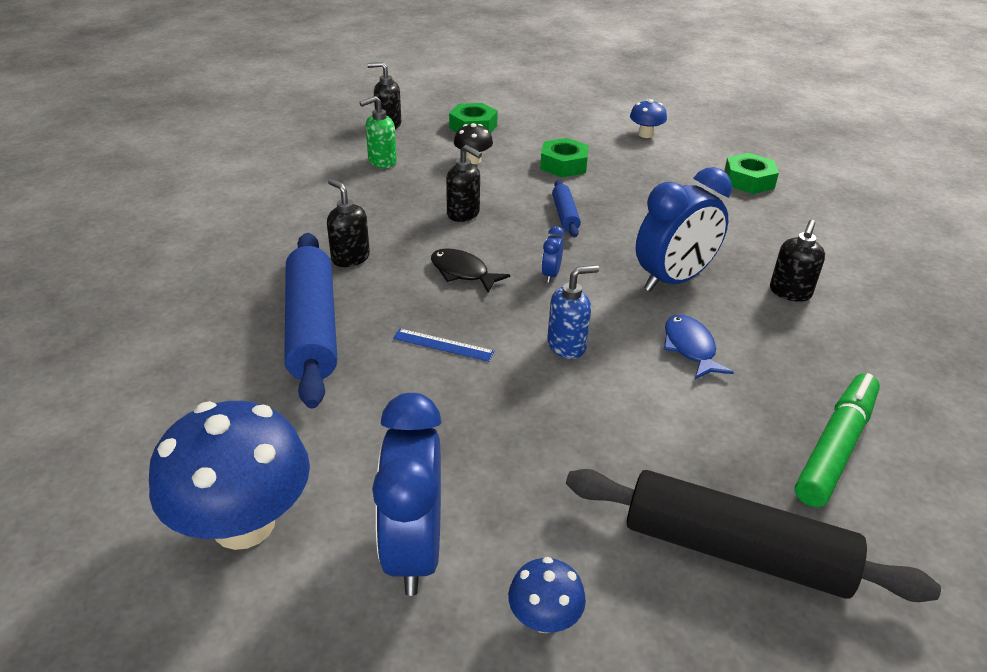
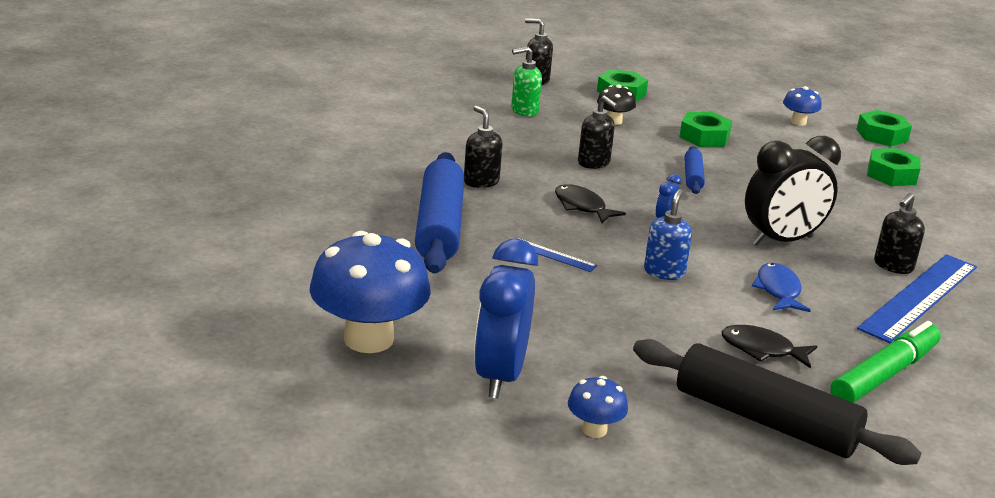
camera: 10 degrees right, 10 degrees down
(567, 346) = (664, 272): blue soap dispenser -> blue soap dispenser turned 60 degrees counterclockwise
(673, 280) = (781, 240): blue clock -> black clock
(699, 438) = (762, 349): none -> black fish
(724, 137) = (882, 135): none -> green nut
(829, 328) = (919, 297): none -> blue ruler

